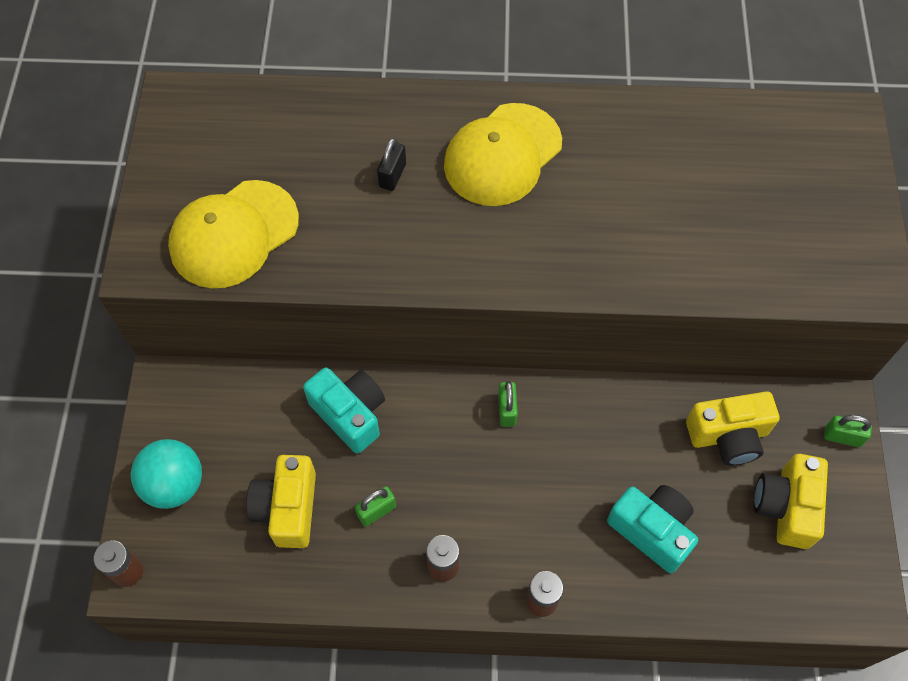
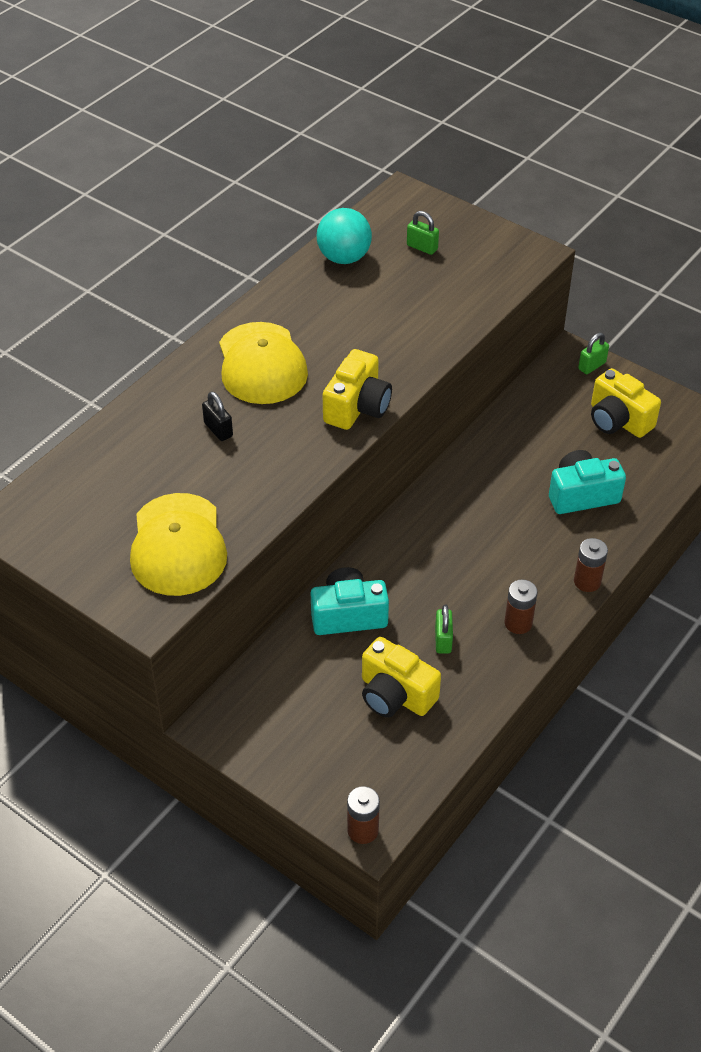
camera: 55 degrees left, 15 degrees down
(174, 484) = (311, 760): turquoise ball -> turquoise ball (344, 258)
(507, 410) = (426, 522): green padlock -> green padlock (422, 247)
(728, 436) = (545, 418): yellow camera -> yellow camera (357, 407)

